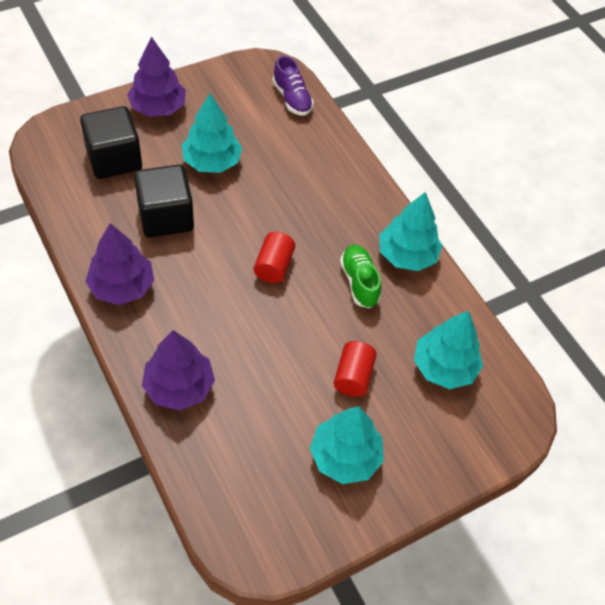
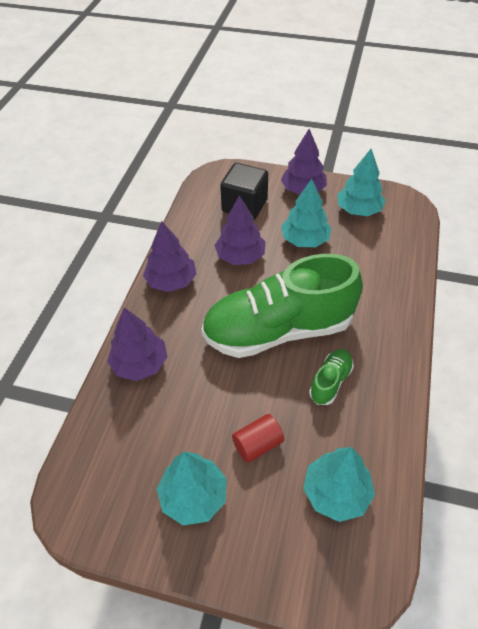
camera: 50 degrees right, 5 degrees down
(165, 217) = (240, 256): black cube -> purple tree
(273, 266) = (278, 330): red cylinder -> green shoe
(292, 98) = (404, 230): purple shoe -> none
(407, 255) = (388, 388): turquoise tree -> turquoise tree (358, 210)

